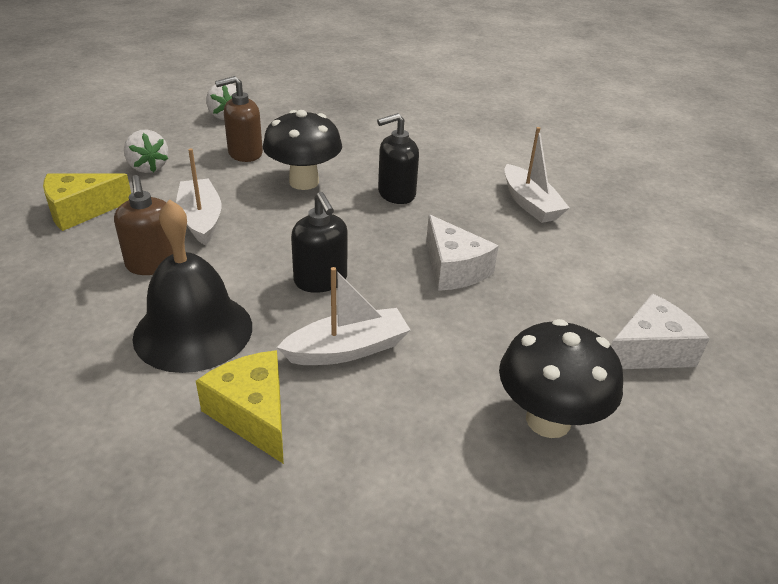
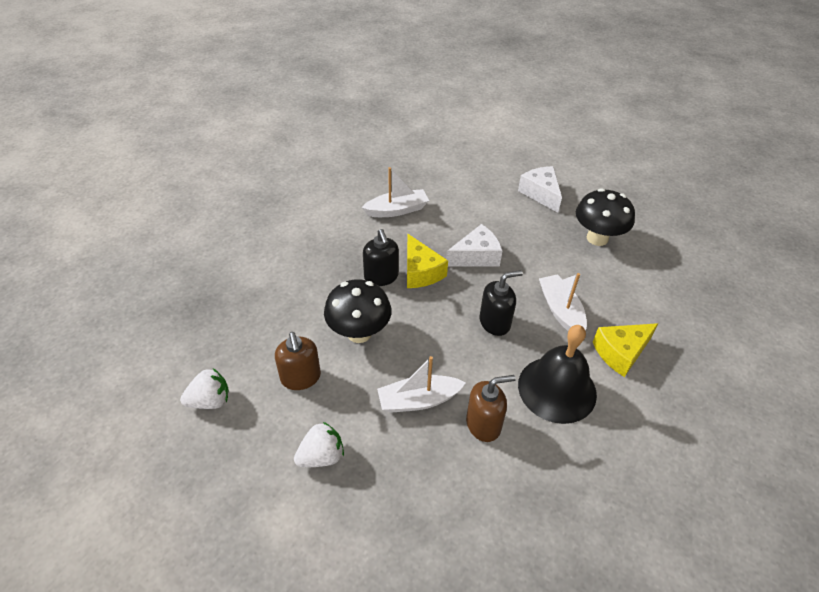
camera: 85 degrees left, 10 degrees up
(81, 211) = (403, 498): yellow cheese -> yellow cheese (421, 272)

